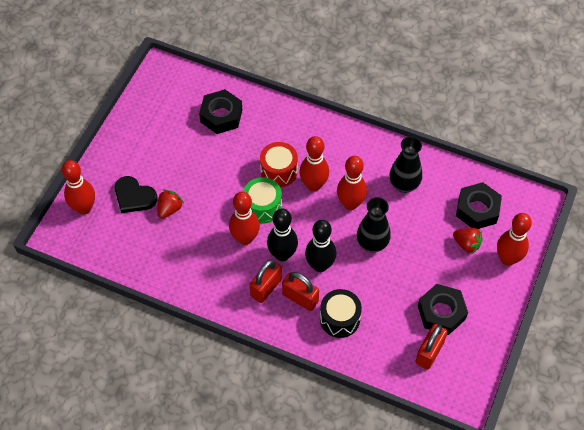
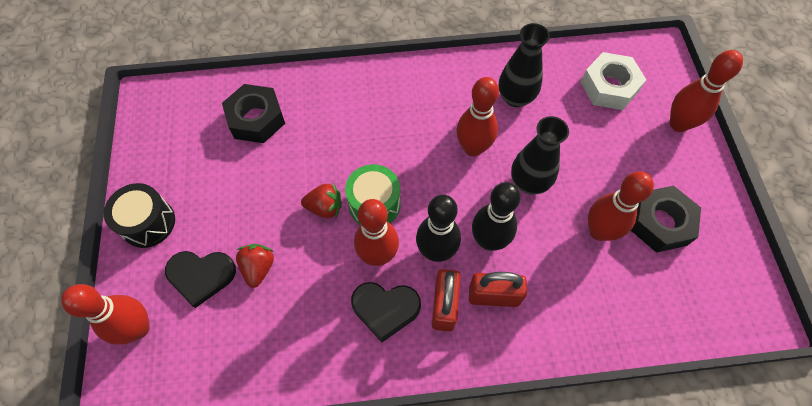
camera: 30 degrees left, 5 degrees up
(230, 271) = (385, 309): none -> black heart
(279, 171) = (366, 151): red drum -> none
(313, 185) = (417, 147): red bowling pin -> red bowling pin (599, 231)
(339, 319) = (557, 296): black drum -> black drum (148, 223)
(429, 352) = (684, 279): red padlock -> none
(466, 244) = (627, 130): red strawberry -> red strawberry (325, 207)
(477, 210) = (609, 87): black nut -> white nut

